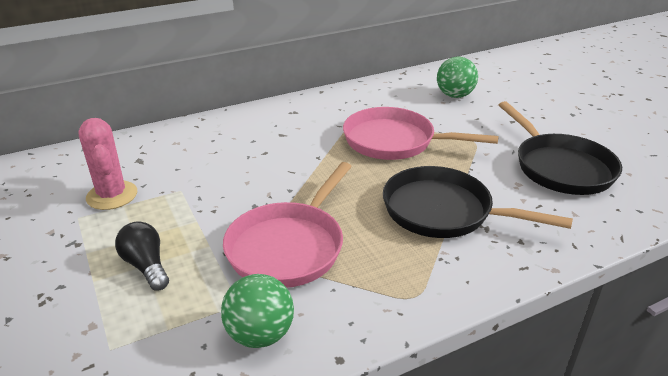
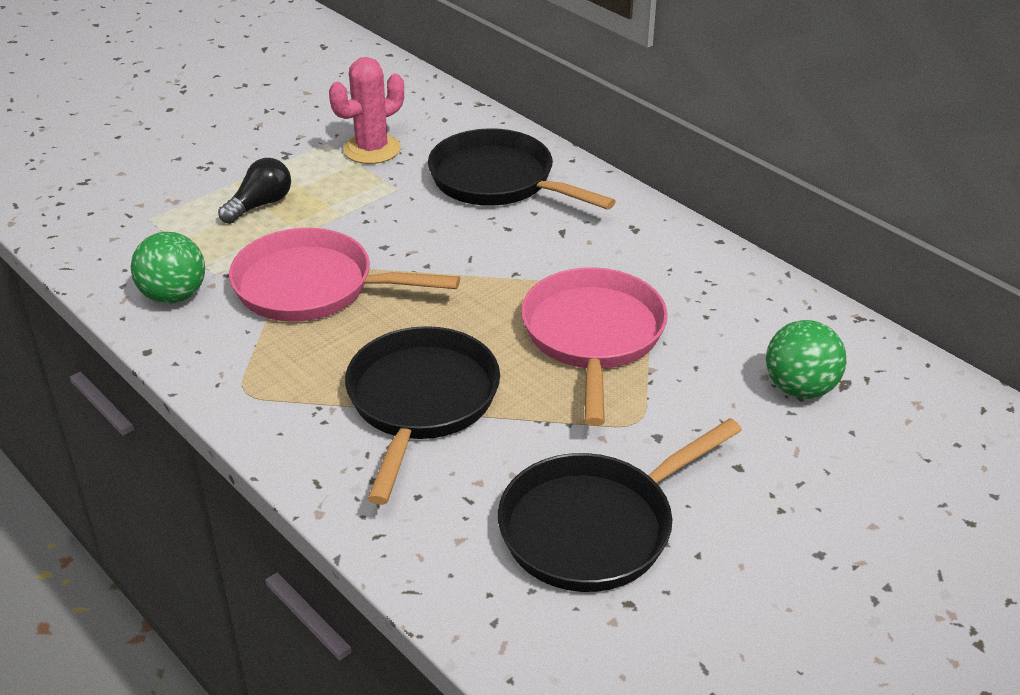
camera: 75 degrees right, 5 degrees up
(205, 147) = (498, 181): none -> black pan

